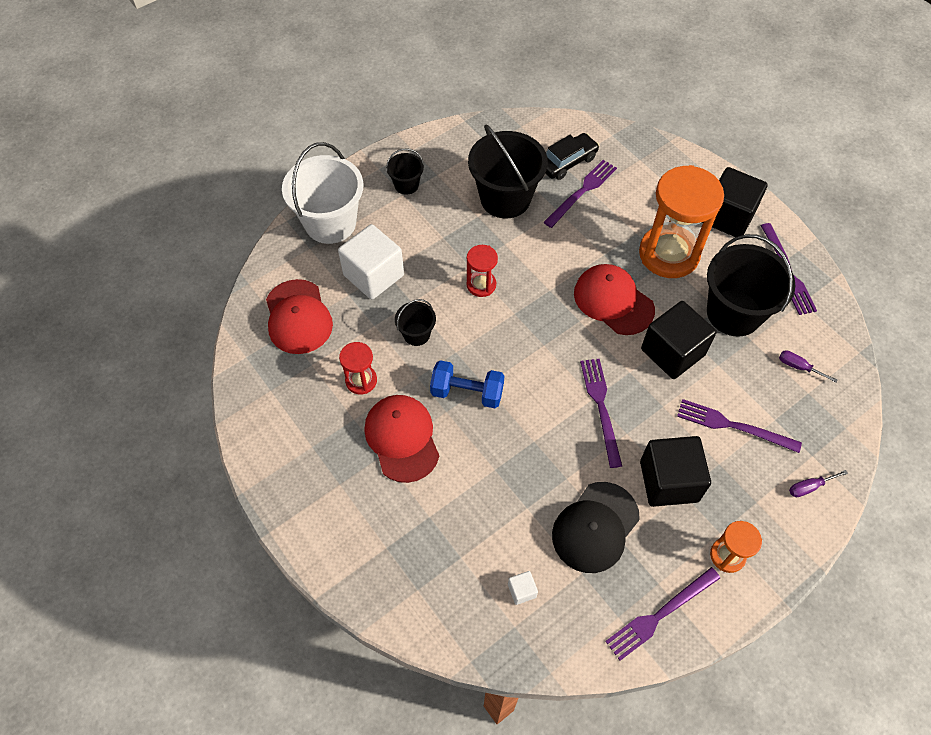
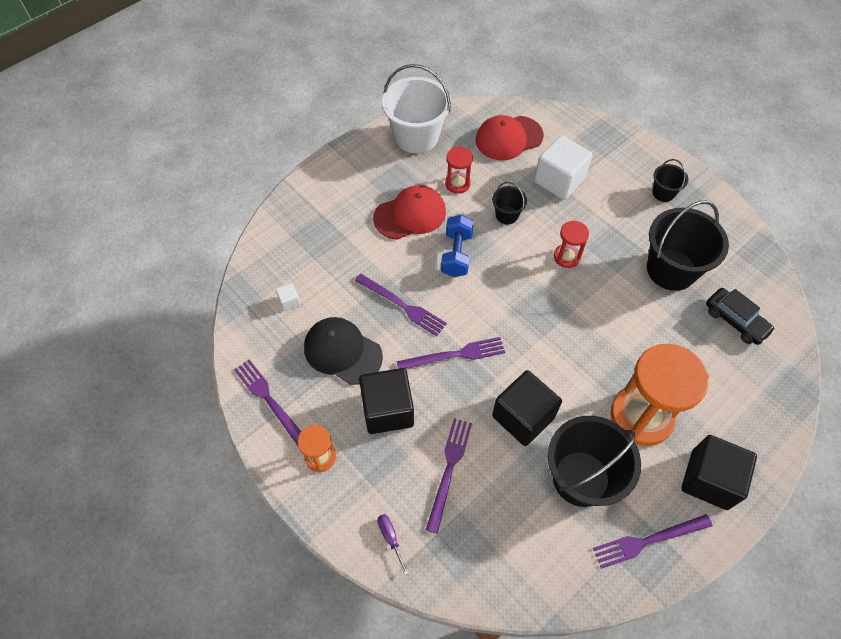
camera: 85 degrees right, 0 degrees up
(330, 223) = (606, 146): white bucket -> white bucket (416, 137)
(582, 192) = (700, 335): purple fork -> purple fork (402, 305)
(613, 301) = (571, 364): red cap -> none
(798, 367) = (526, 541): purple screwdriver -> none

